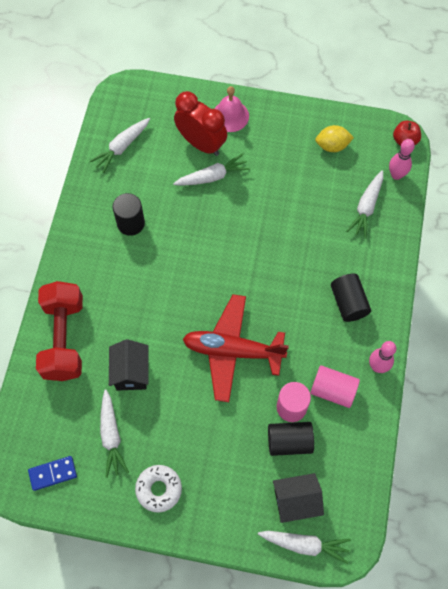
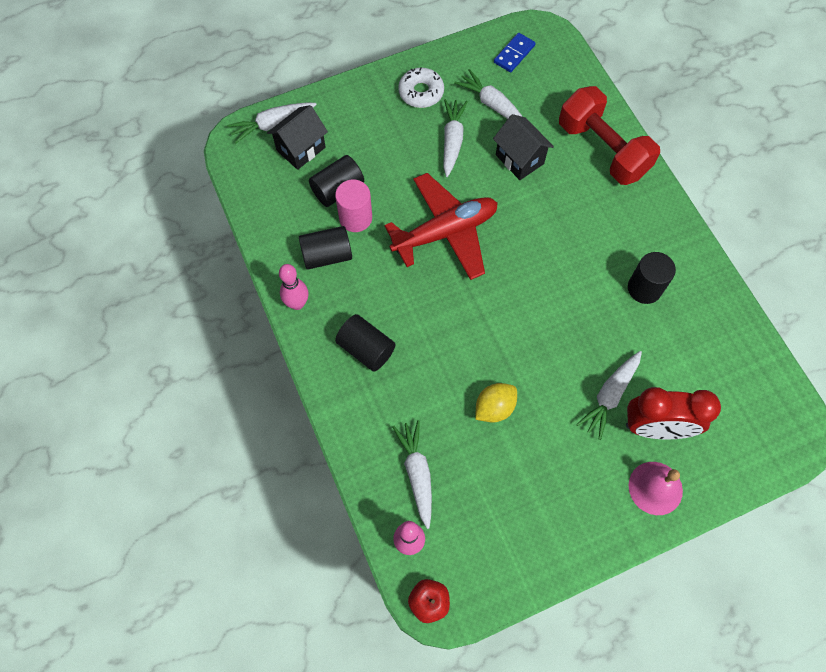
camera: 145 degrees right, 0 degrees up
(122, 147) = (732, 364): white carrot -> white carrot (452, 141)
(332, 146) = (510, 530): yellow lemon -> yellow lemon (494, 408)
(333, 390) = (327, 255): pink cylinder -> black cylinder

